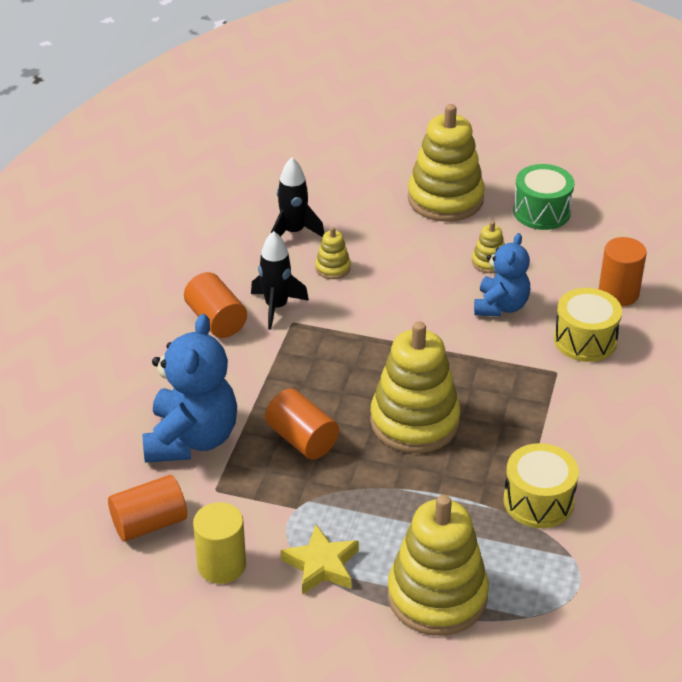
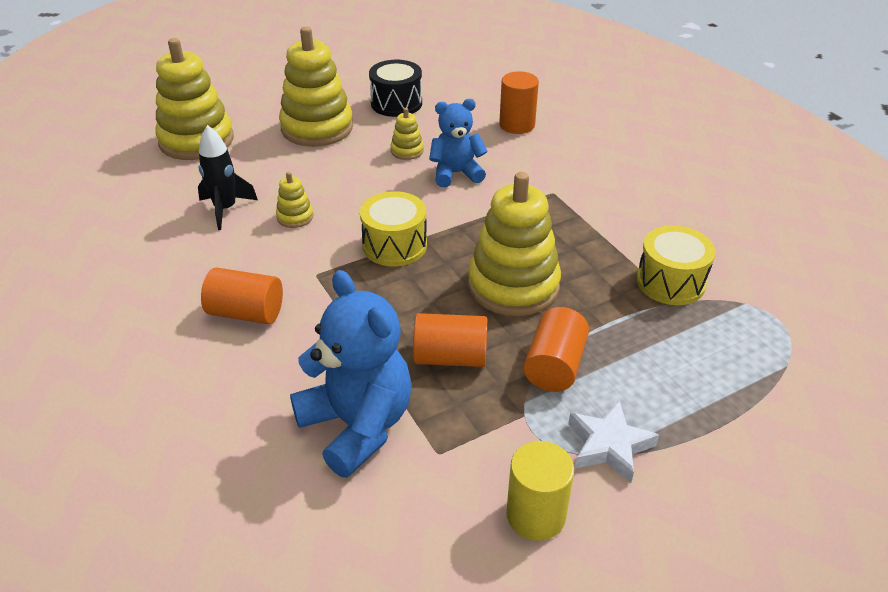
camera: 45 degrees left, 0 degrees up
(149, 523) = (421, 532): orange cylinder -> orange cylinder (554, 366)
(276, 307) = (287, 271): black rocket -> none
(321, 565) = (609, 445): yellow star -> white star
(437, 596) = (716, 400): yellow stacking toy -> yellow stacking toy (196, 140)
(500, 306) = (456, 173): blue teddy bear -> blue teddy bear turned 75 degrees counterclockwise
(541, 212) = (396, 103): green drum -> black drum
(585, 340) = (540, 163): yellow drum -> yellow drum (394, 245)

